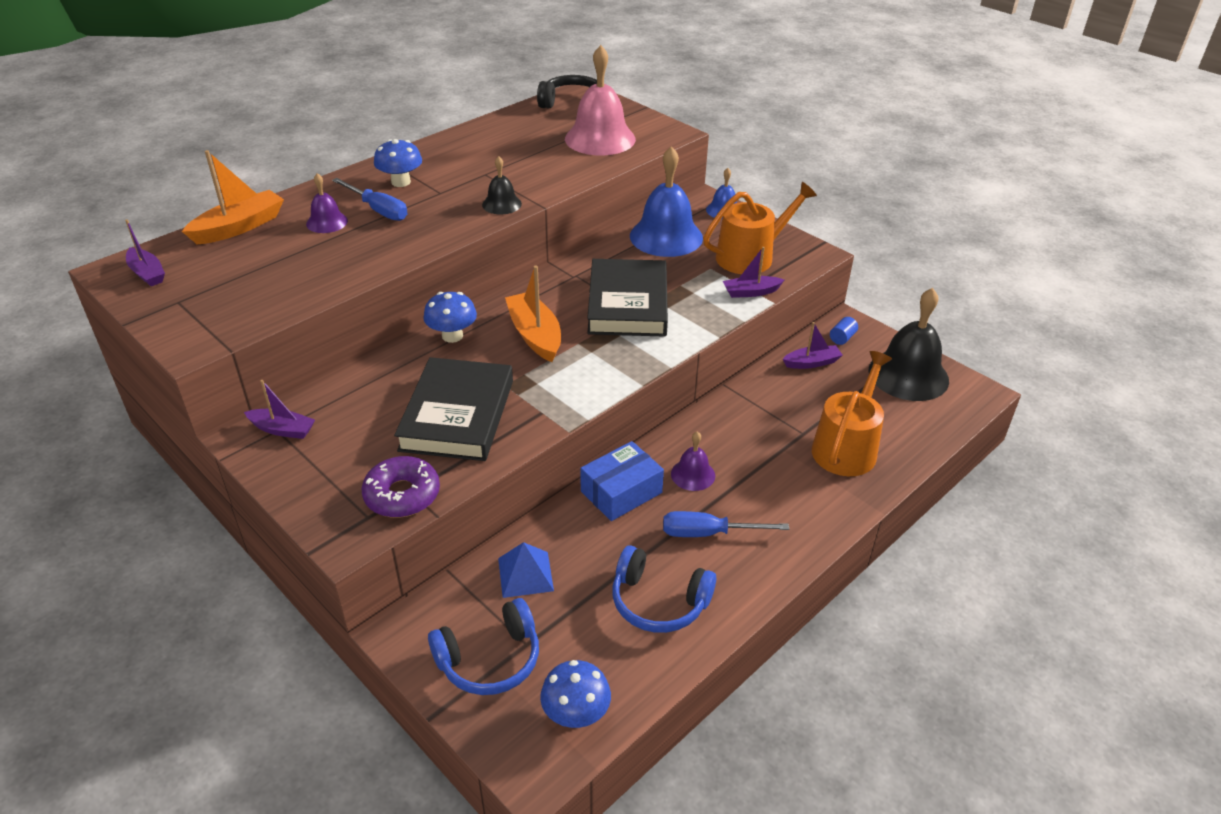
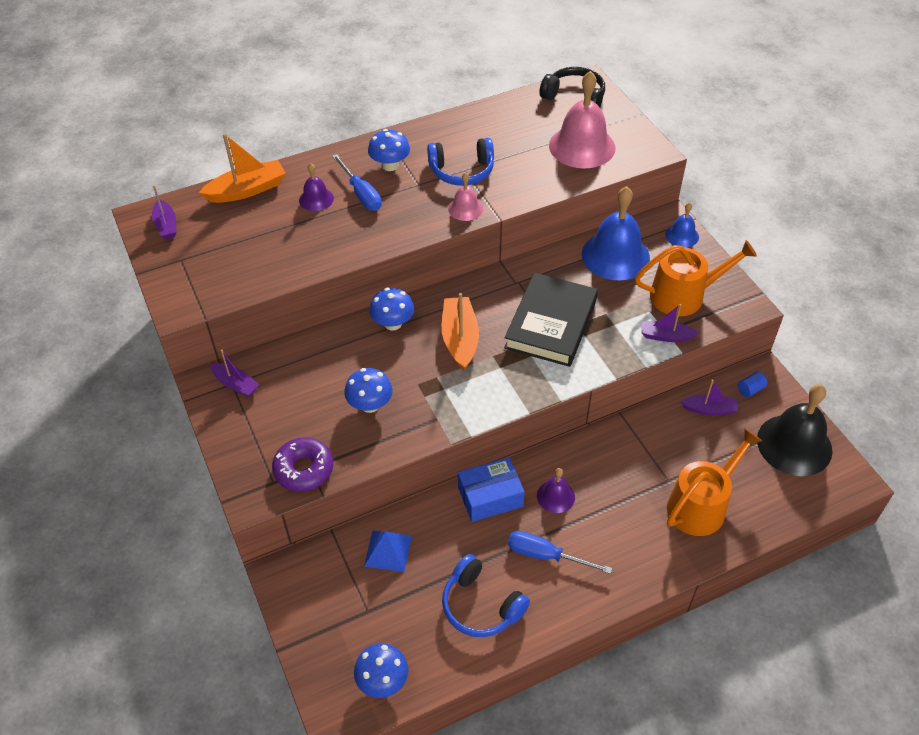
camera: 20 degrees right, 10 degrees up
(457, 415) = (370, 405): black book -> blue mushroom
(490, 659) = (336, 616): blue headphones -> blue headphones (462, 171)
(501, 204) = (465, 208): black bell -> pink bell

